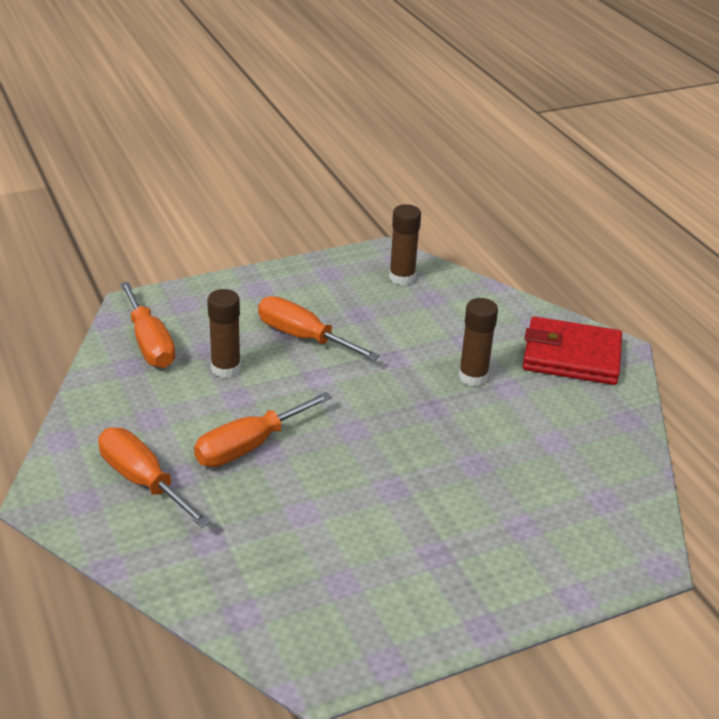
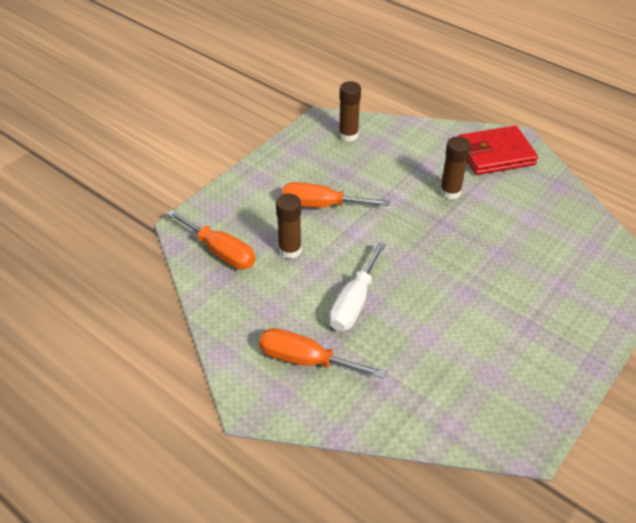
camera: 25 degrees left, 10 degrees up
(249, 446) = (354, 302): orange screwdriver -> white screwdriver

